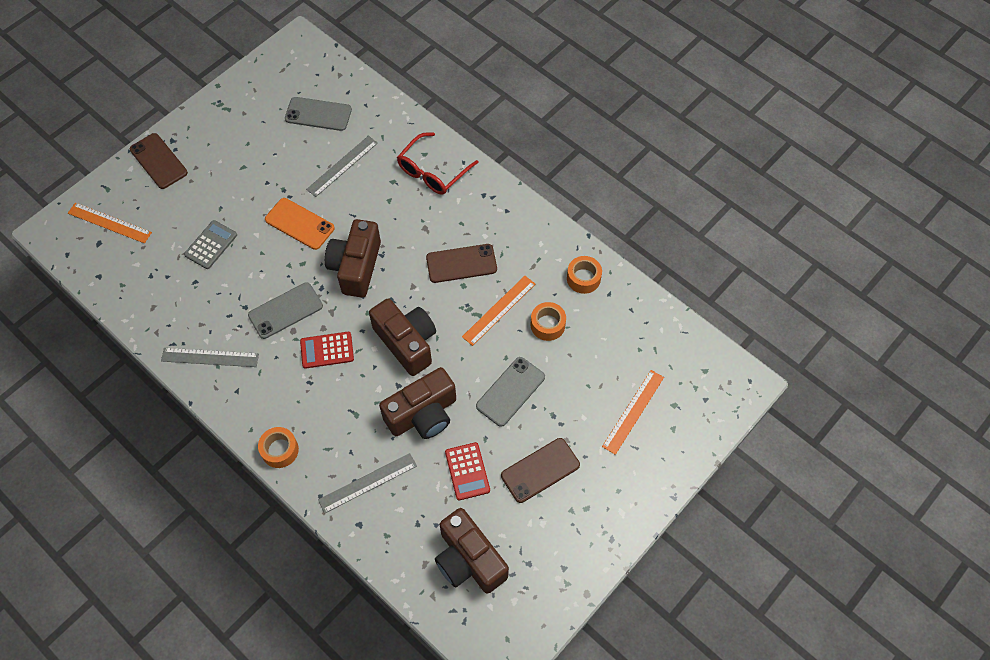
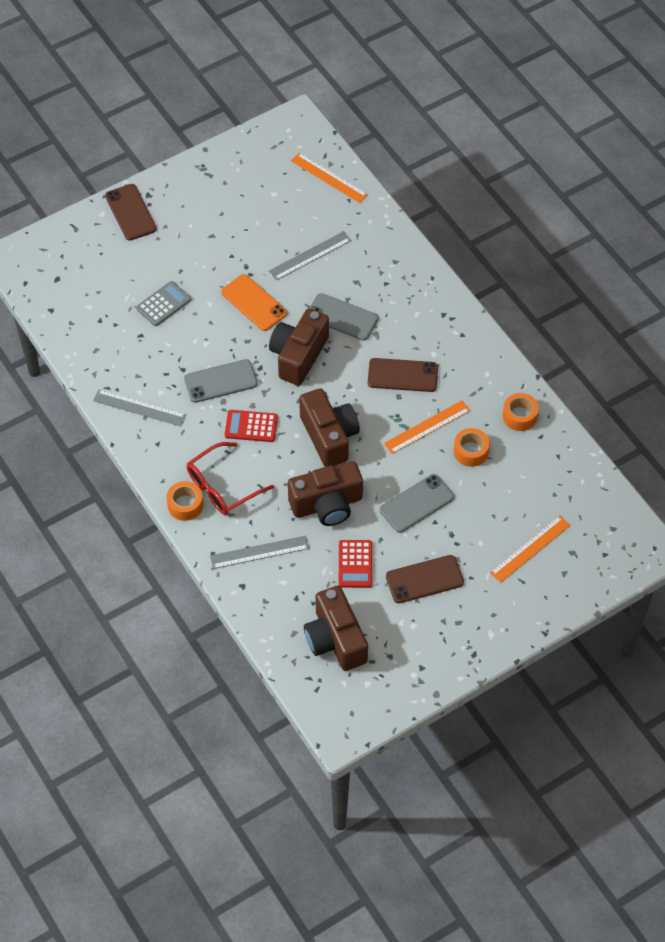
camera: 15 degrees right, 5 degrees down
(109, 223) = (71, 262): orange ruler -> orange ruler (329, 178)
(318, 114) = (299, 199): grey phone -> grey phone (342, 317)
(433, 171) = (399, 280): red glasses -> red glasses (222, 486)

